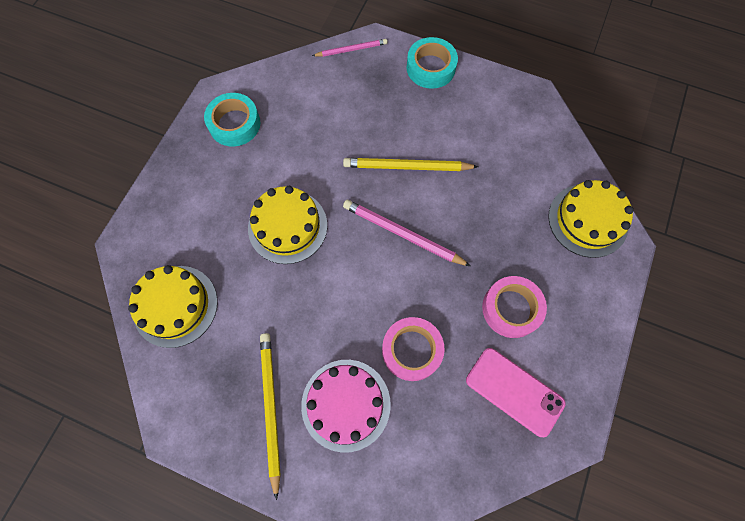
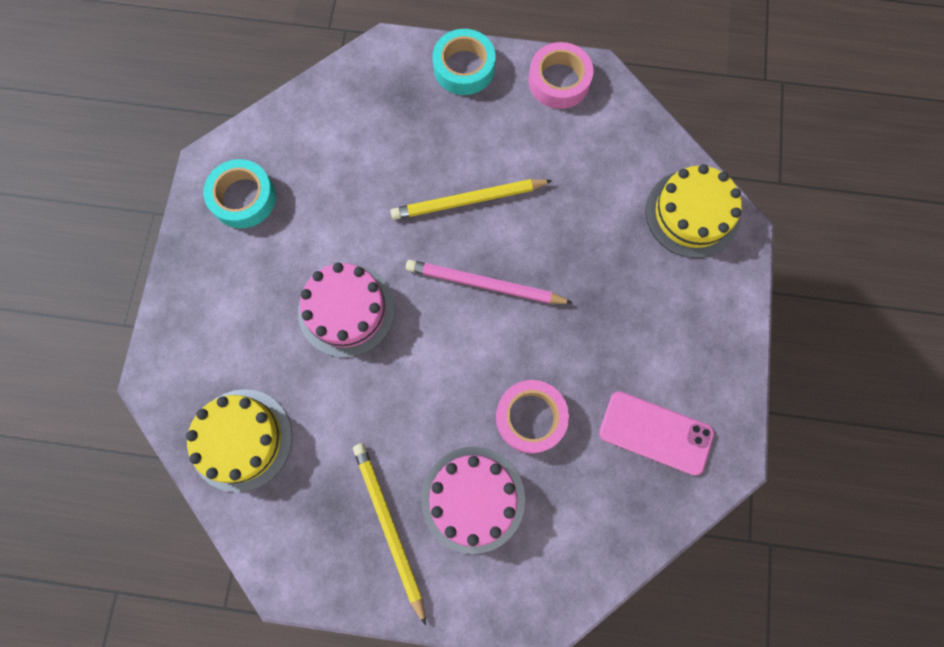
camera: 15 degrees left, 5 degrees up
(287, 226) = (346, 310): yellow cake -> pink cake
(351, 49) = (360, 66): pink pencil -> none
(511, 309) = (630, 340): pink tape -> pink tape (559, 81)

